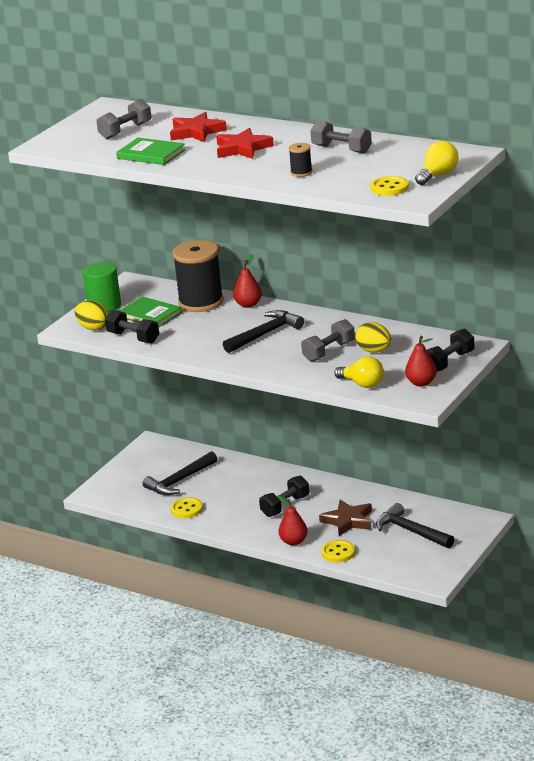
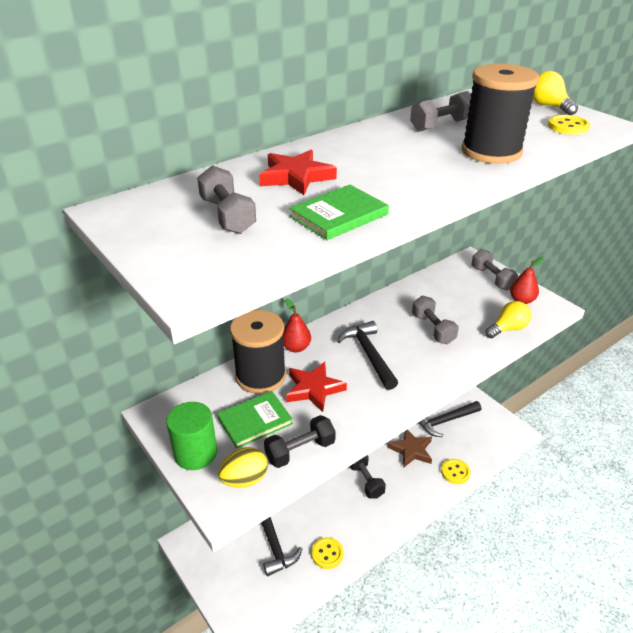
camera: 70 degrees left, 10 degrees up
(242, 148) = (384, 164): red star -> red star (314, 389)
(293, 541) = (424, 494): red pear -> none
(301, 172) = (491, 152): black spool -> black spool, size x2.37
(374, 351) = (448, 306): yellow egg -> none
(449, 362) = (492, 278): black dumbbell -> grey dumbbell

